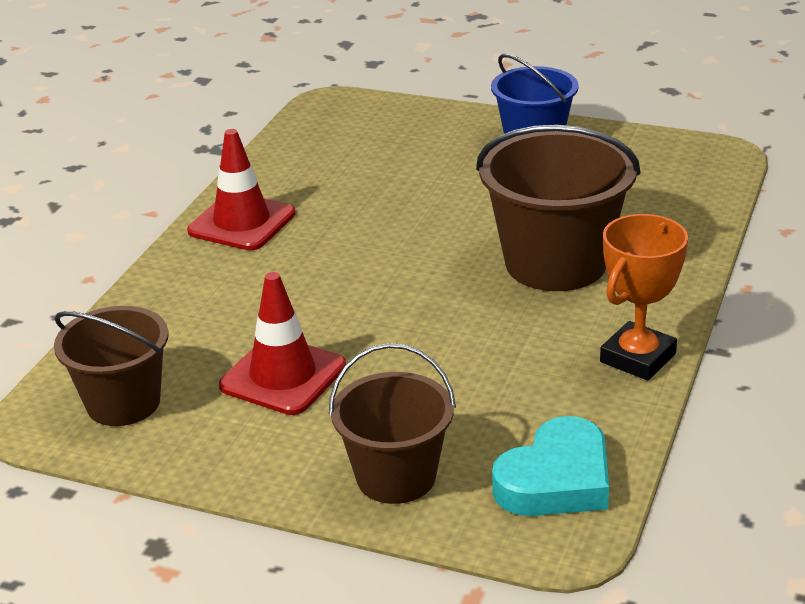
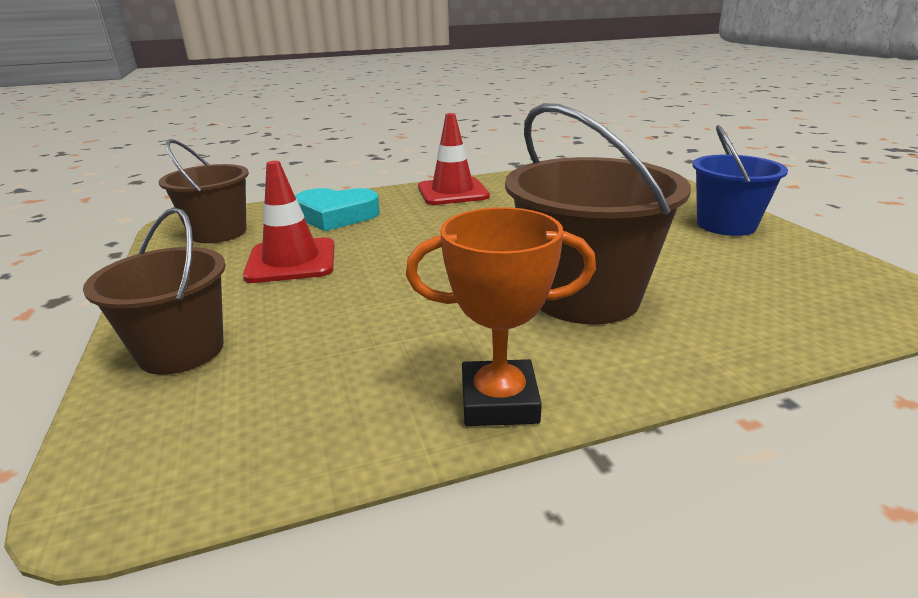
camera: 50 degrees right, 5 degrees down
(556, 480) = (224, 441): turquoise heart -> turquoise heart (336, 216)

